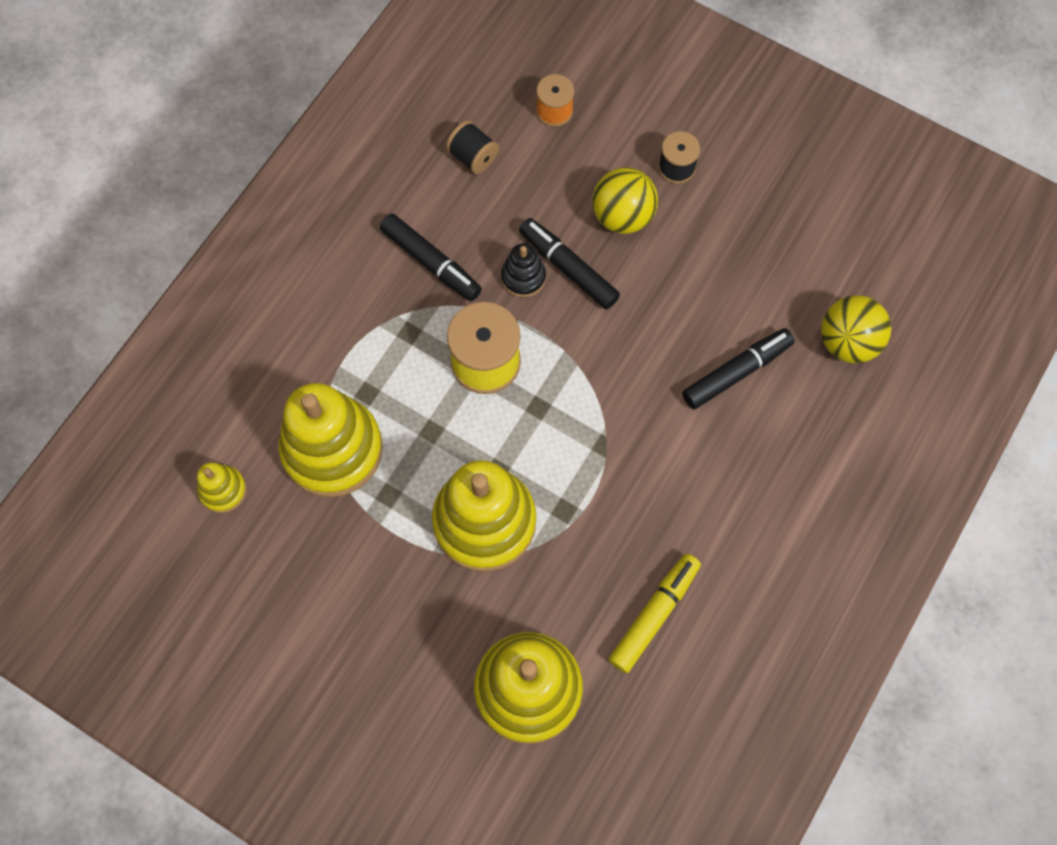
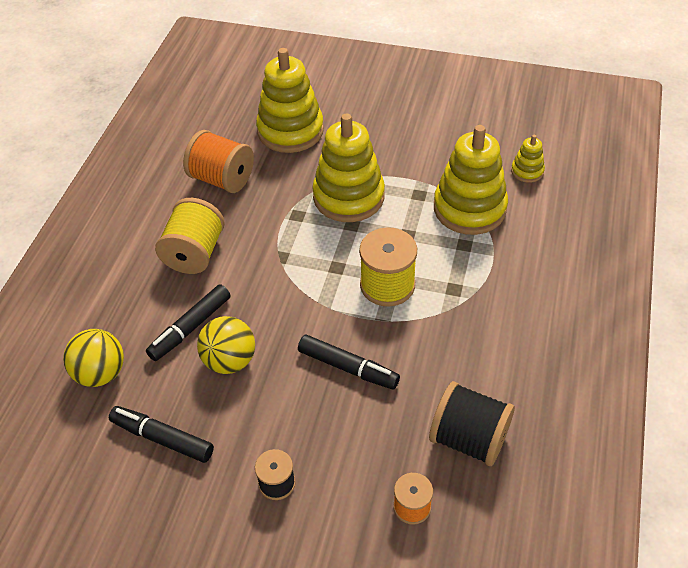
camera: 165 degrees right, 20 degrees down
(431, 262) = (462, 341): black marker -> black marker (162, 438)
(473, 157) = (469, 439): black spool -> black spool, size x1.76
(523, 277) = (382, 350): black stacking toy -> none
(622, 216) = (315, 423): yellow ball -> yellow ball (230, 360)
(654, 614) = (222, 179): yellow marker -> orange spool
(715, 486) = (194, 253): none -> yellow spool

